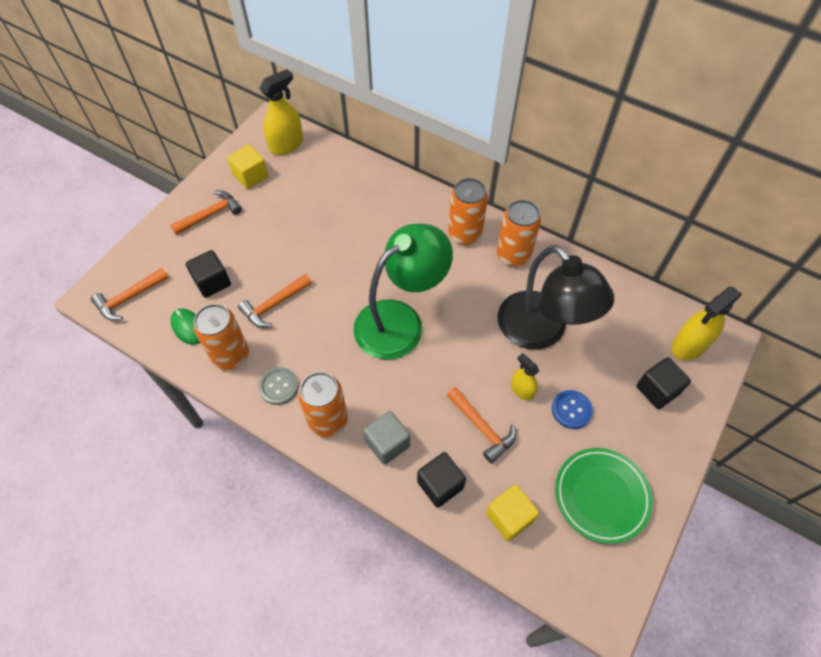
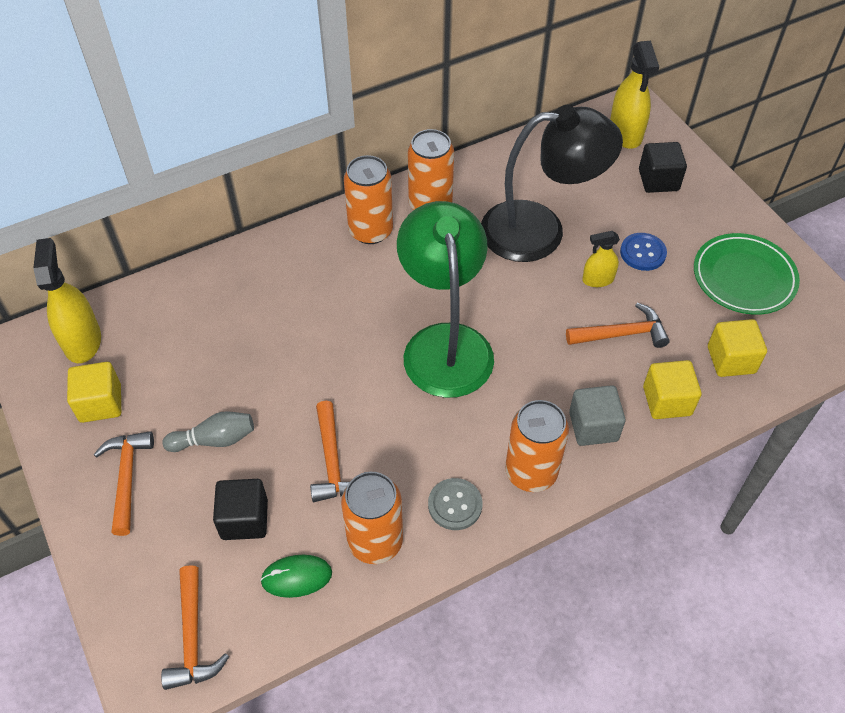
camera: 60 degrees left, 5 degrees down
(256, 239) = (214, 440): none -> grey bowling pin
(440, 485) = (667, 401): black cube -> yellow cube

